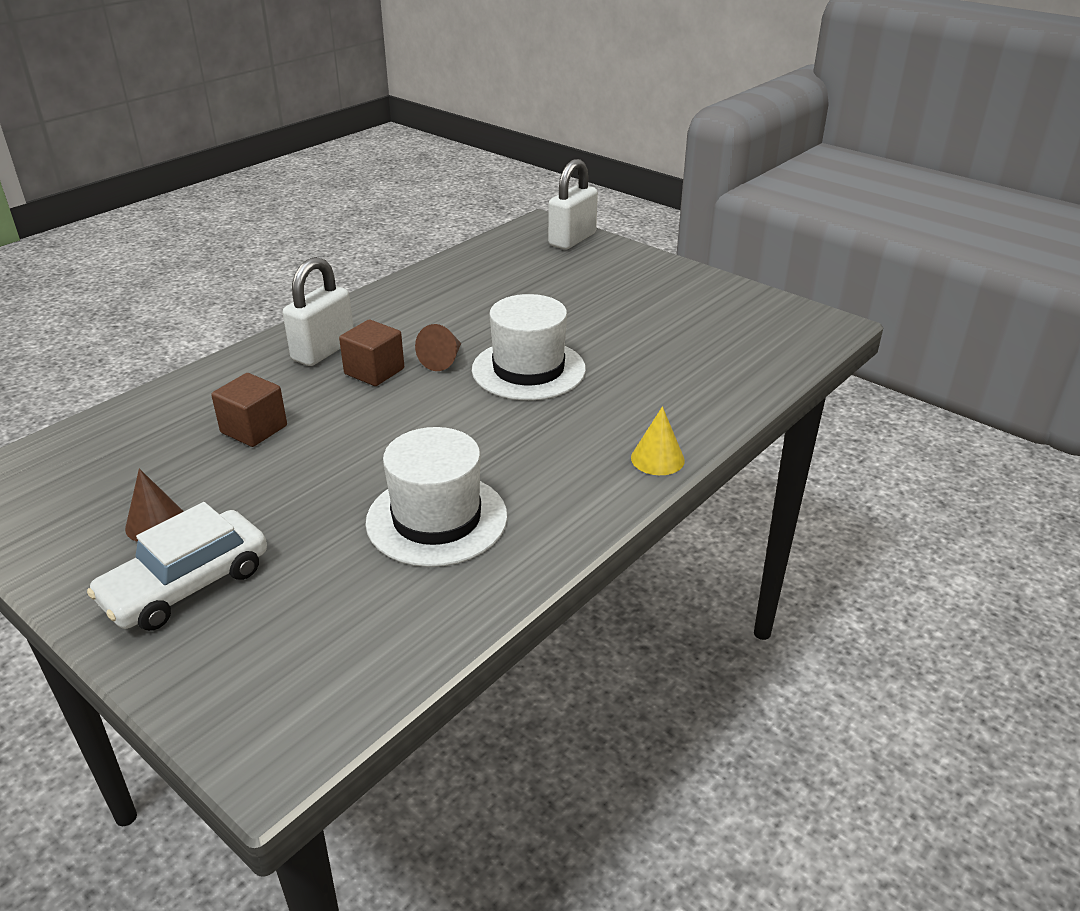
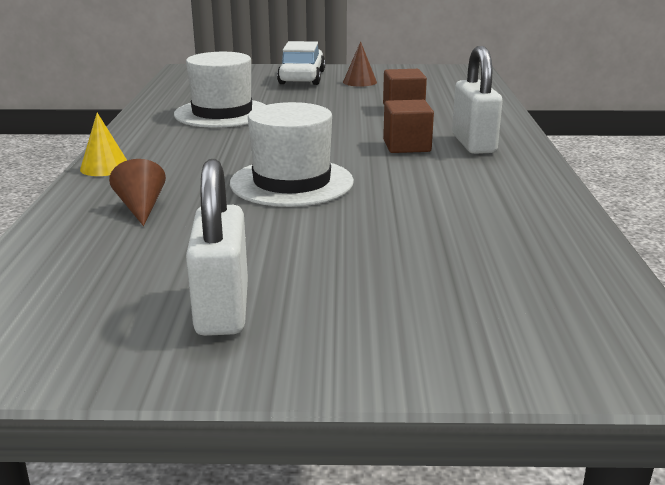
camera: 140 degrees right, 10 degrees down
(443, 360) = (374, 166): brown cone -> brown cone (141, 208)
(572, 239) = (544, 354): white padlock -> white padlock (222, 309)

